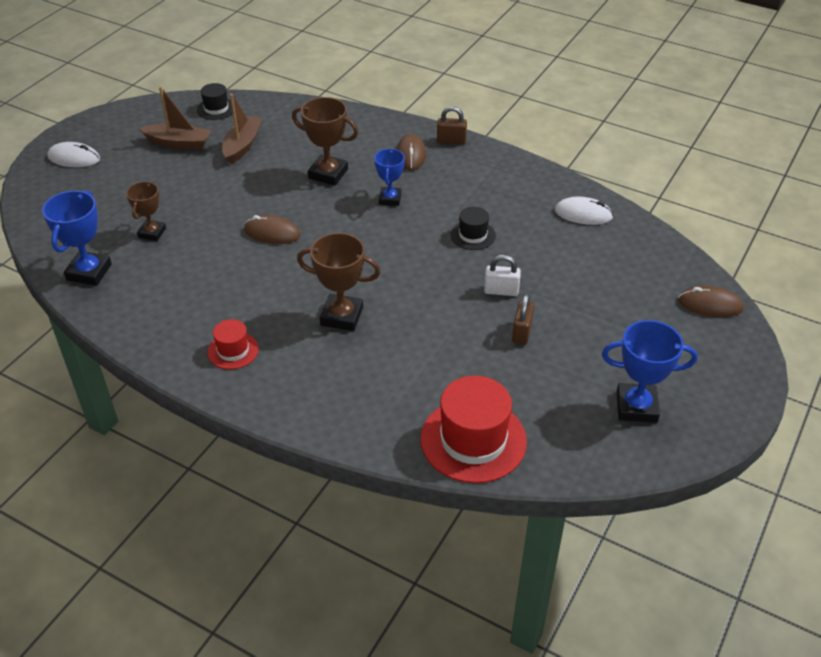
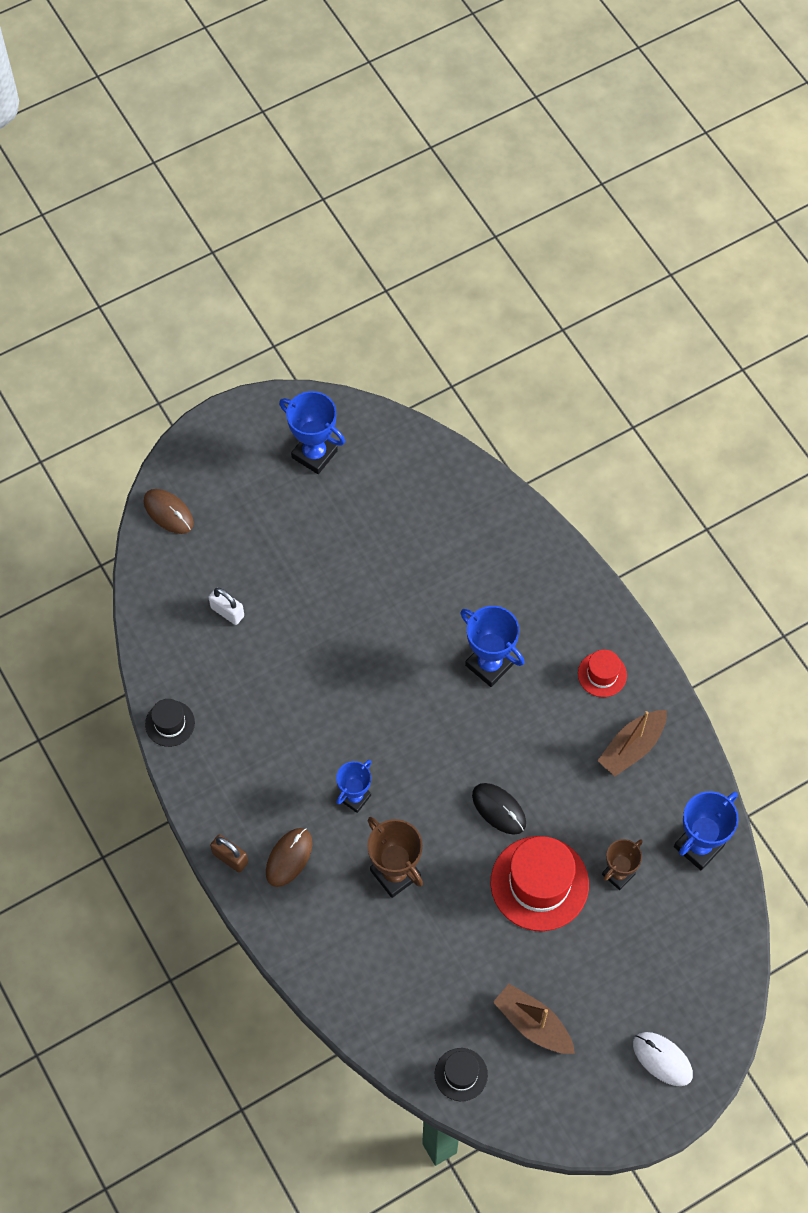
camera: 150 degrees left, 20 degrees up
(242, 145) = (463, 978): brown boat -> brown boat (632, 747)
(272, 233) = (499, 809): brown mouse -> black mouse
(342, 316) = (489, 664): brown trophy -> blue trophy
(473, 235) = (308, 702): black hat -> black hat (170, 723)
(473, 440) = (458, 490): red hat -> red hat (539, 883)
(501, 291) = (332, 620): white padlock -> white padlock (227, 612)
(521, 332) = (348, 567): brown padlock -> none
(583, 214) = (183, 673): white mouse -> none

